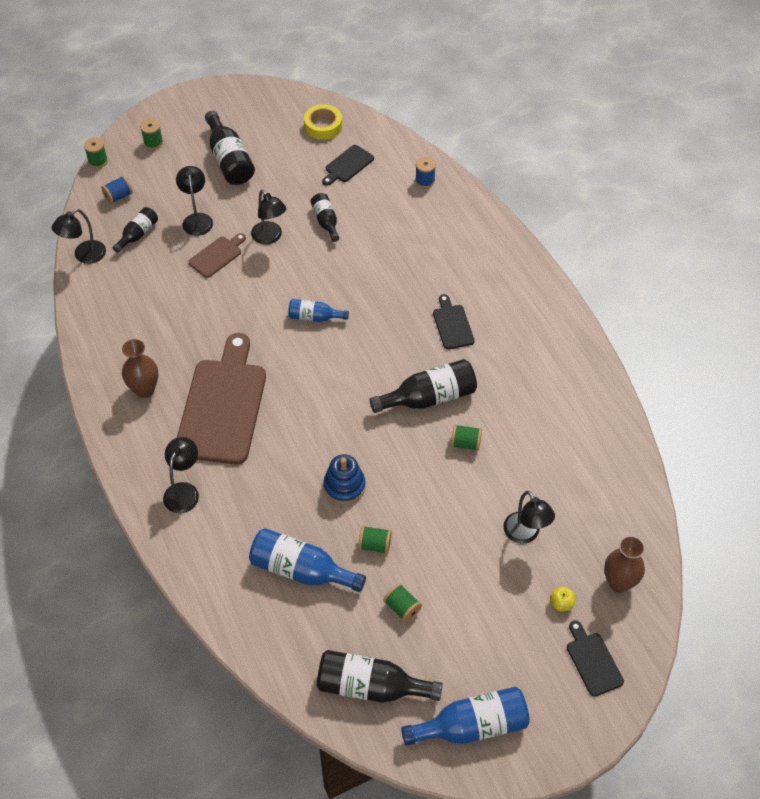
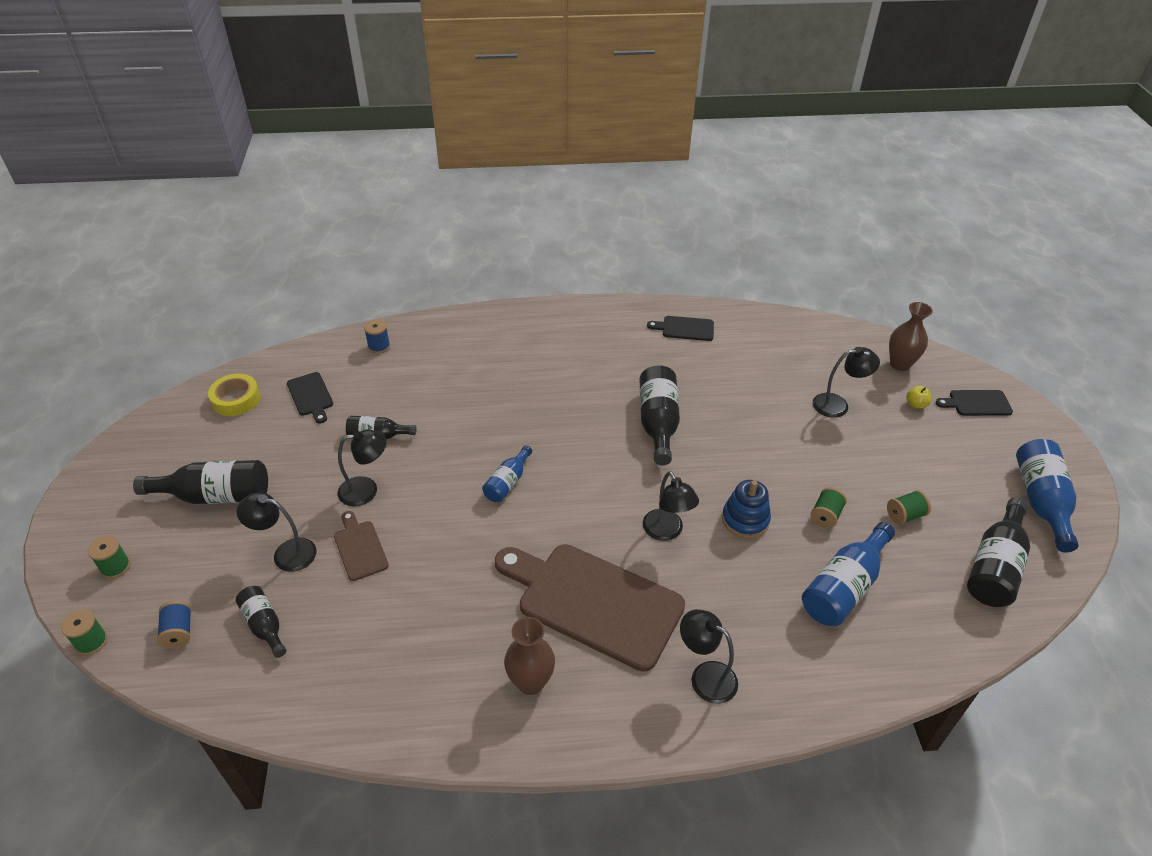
camera: 70 degrees left, 10 degrees down
(84, 256) = (256, 702): black lamp -> black lamp (666, 532)
(452, 325) = (576, 381): black cutting board -> black cutting board (685, 328)
(465, 443) = (723, 414): green spool -> none

